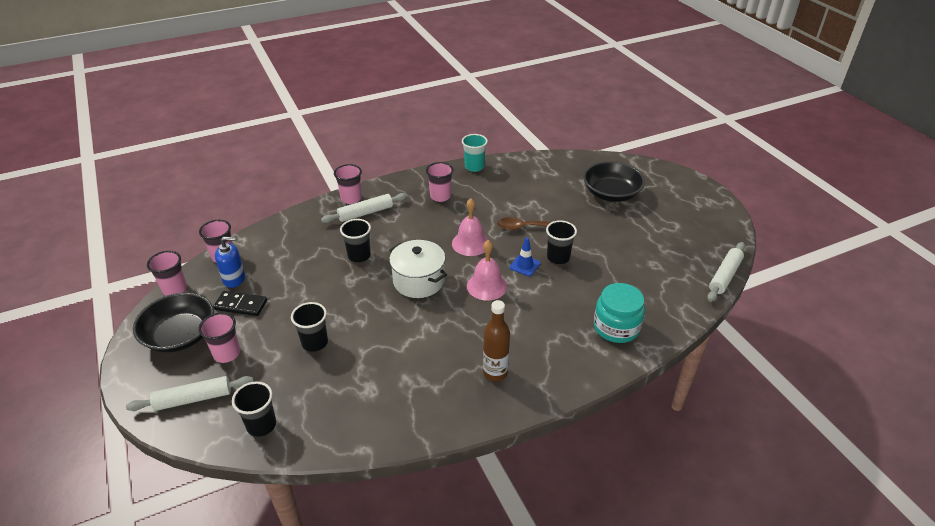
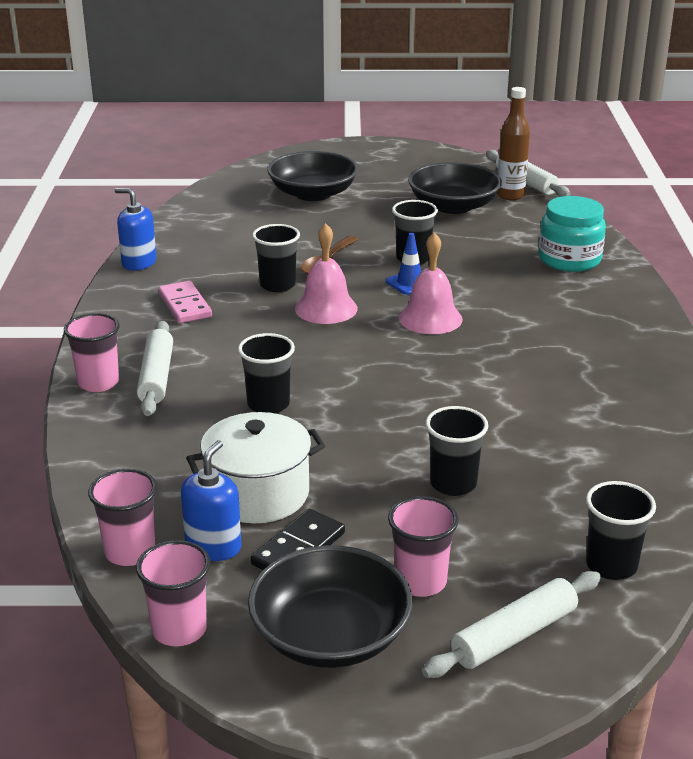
camera: 65 degrees left, 10 degrees down
(193, 399) = (514, 635): white rolling pin -> white rolling pin turned 45 degrees clockwise
(418, 281) = (376, 366): white pot -> white pot (258, 493)
(440, 196) = (185, 305): pink cup -> pink domino
(474, 167) = (139, 263): turquoise cup -> blue soap dispenser
(484, 218) = (277, 285): none -> black cup
(495, 373) = (603, 352): brown bottle -> brown bottle (510, 195)
(649, 253) = (453, 206): none -> black bowl

